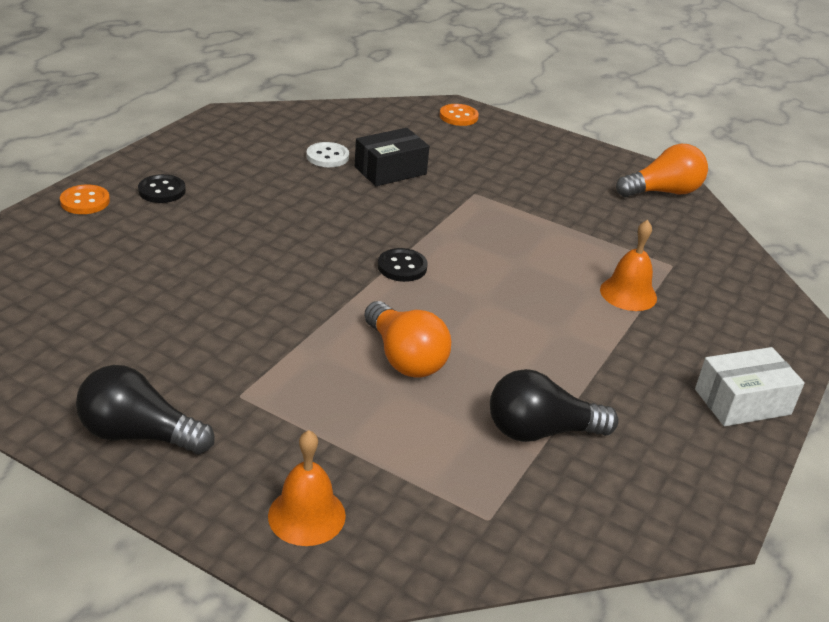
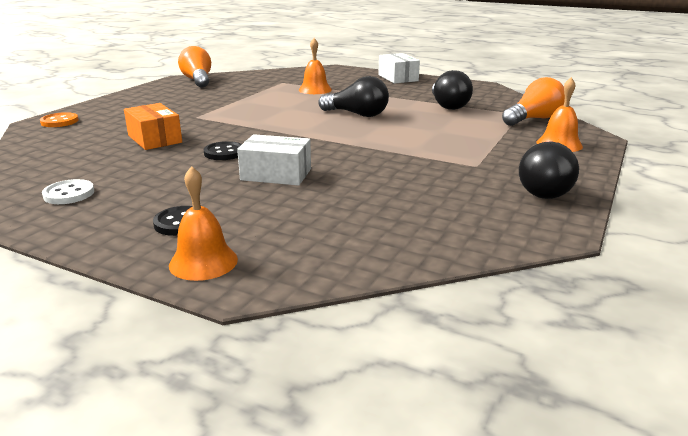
camera: 90 degrees left, 10 degrees down
(85, 201) = (203, 262): orange button -> orange bell
(258, 241) = (276, 174): none -> white box
(327, 156) = (121, 160): white button -> white button (69, 194)
(390, 171) = (155, 139): black box -> orange box
(402, 267) = (302, 132): black button -> black button (224, 153)
(405, 358) = (405, 129): orange light bulb -> orange light bulb (534, 119)
(484, 321) = (357, 114): none -> black light bulb

